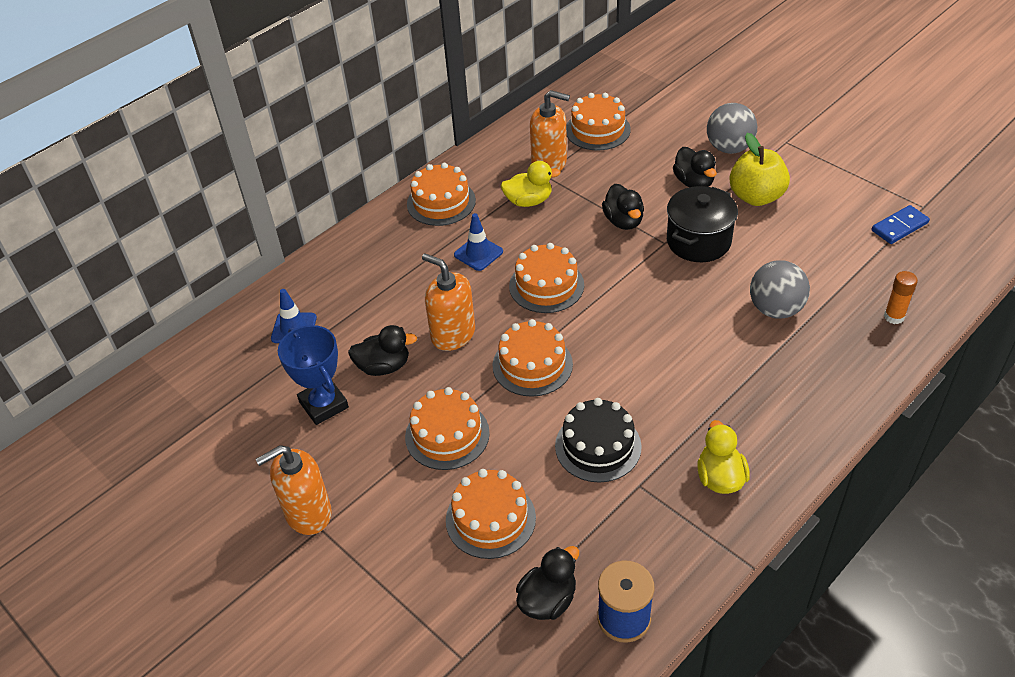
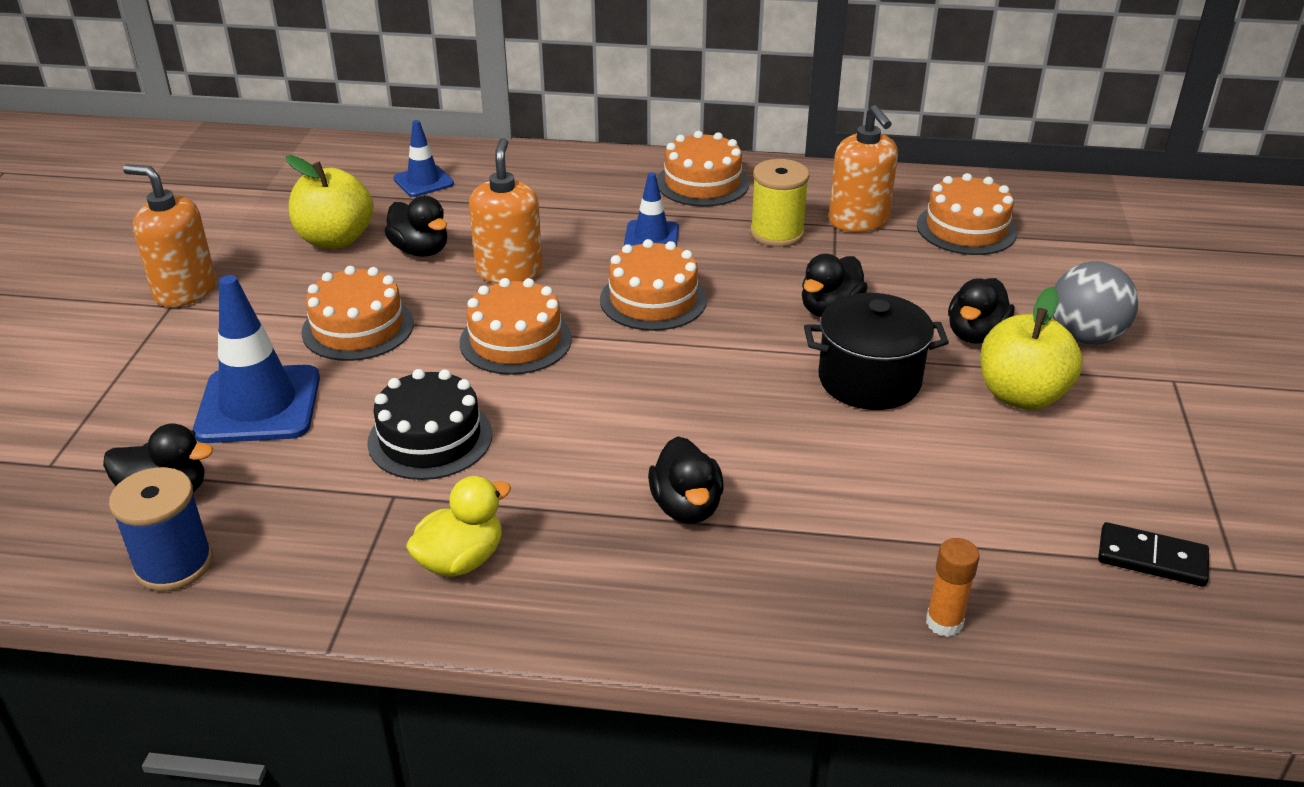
camera: 50 degrees right, 10 degrees down
(323, 405) = (335, 239): blue trophy -> yellow apple
(490, 518) = (258, 405): orange cake -> blue traffic cone
(528, 201) = (777, 233): yellow duck -> yellow spool
(745, 364) = (686, 507): none -> black duck
(775, 309) = (821, 495): grey ball -> none
(899, 227) = (1152, 558): blue domino -> black domino

